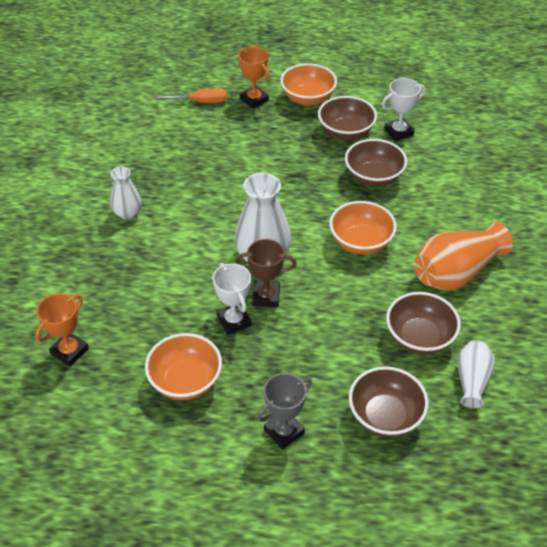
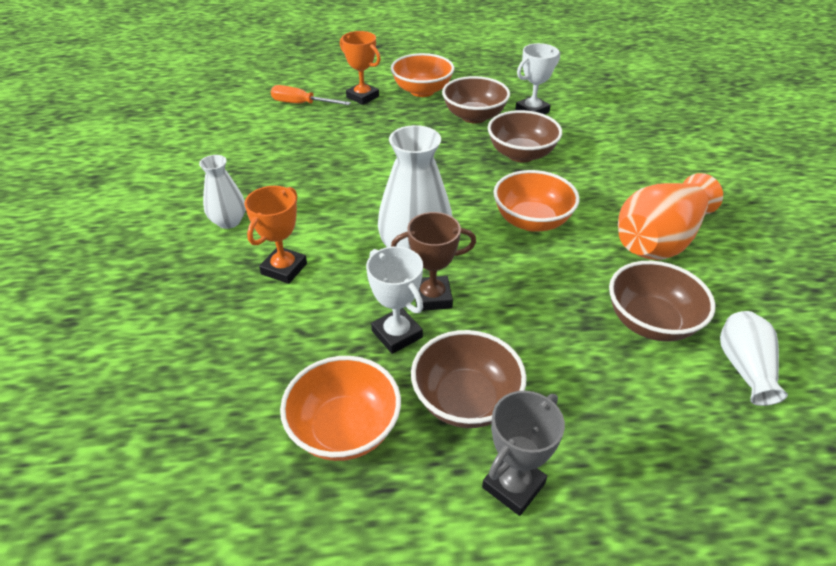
camera: 10 degrees left, 5 degrees down
(69, 351) = (159, 410): orange trophy -> orange trophy (284, 269)
(200, 102) = (301, 104): orange screwdriver -> orange screwdriver turned 150 degrees counterclockwise
(385, 416) = (651, 436): brown bowl -> brown bowl (466, 400)

